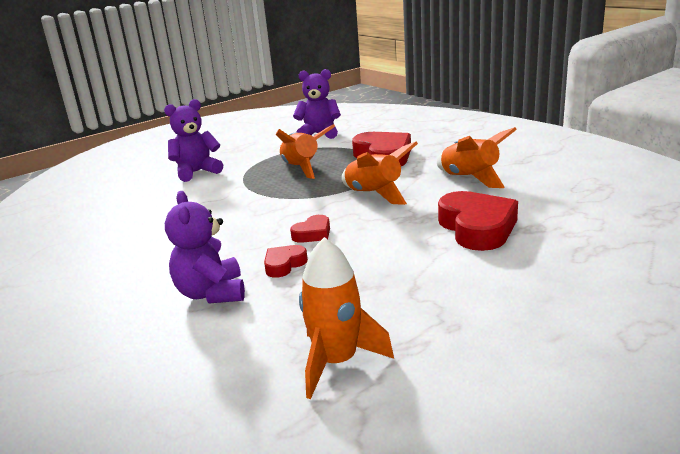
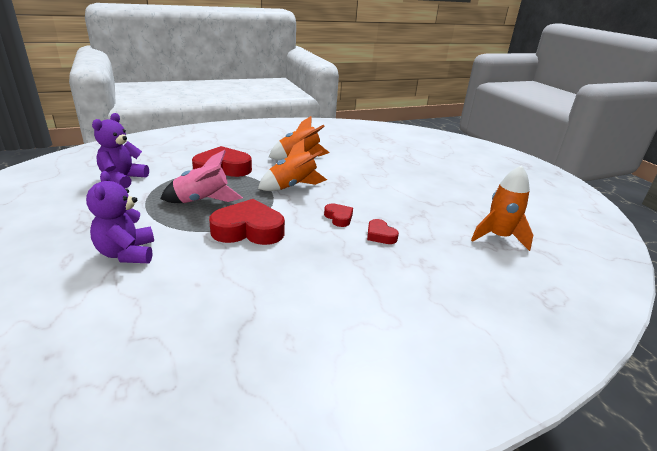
camera: 80 degrees left, 5 degrees up
(211, 293) = (409, 269): purple teddy bear -> none
(301, 169) = (202, 201): orange rocket -> pink rocket
(477, 228) = (369, 172): red heart -> red heart (248, 230)

